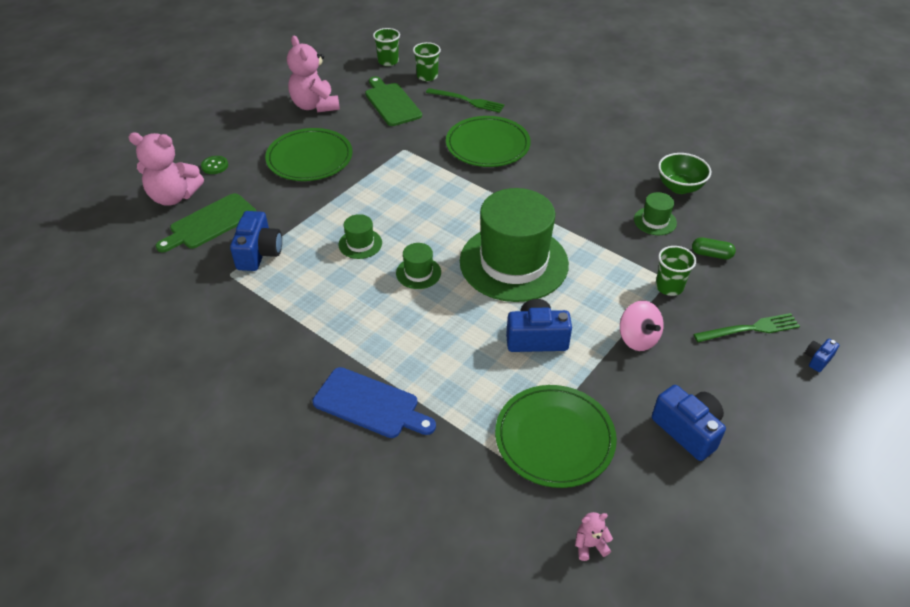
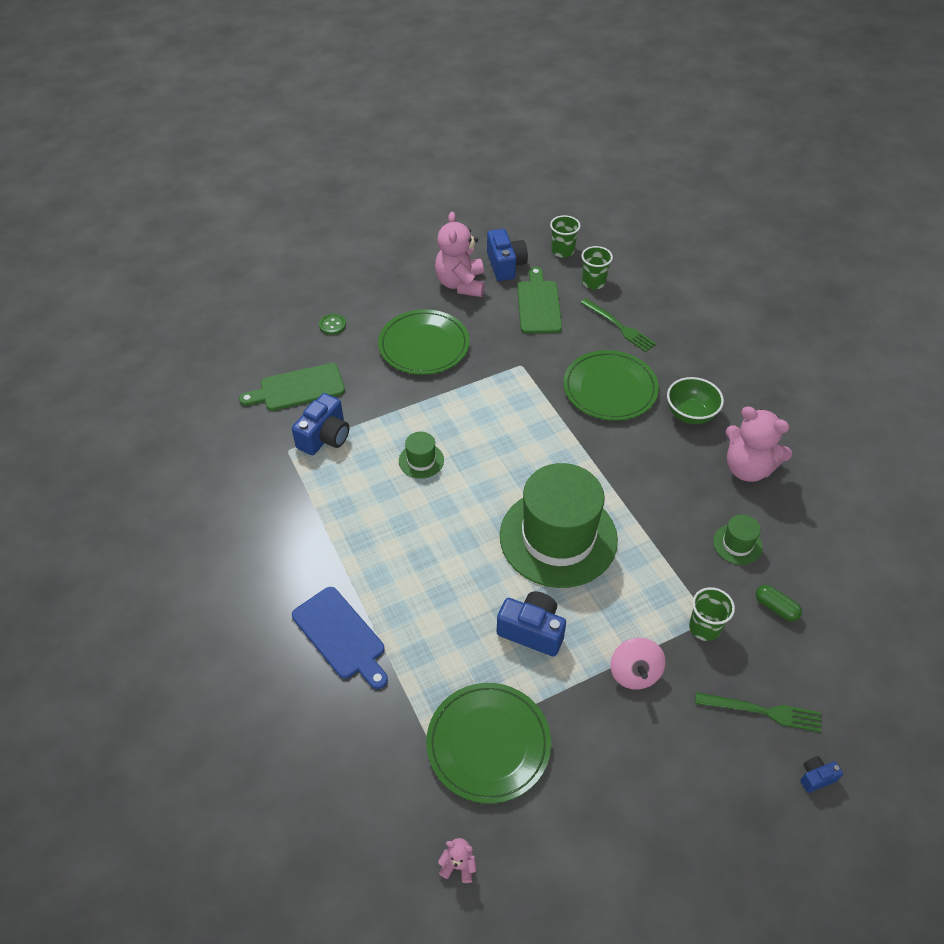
camera: 25 degrees right, 5 degrees up
(174, 196) = (280, 347): pink teddy bear -> pink teddy bear (747, 468)
(418, 273) = (458, 513): green hat -> none
(679, 187) = (791, 513): green bowl -> green bowl (690, 414)
(687, 430) = (624, 794): blue camera -> blue camera (505, 265)

